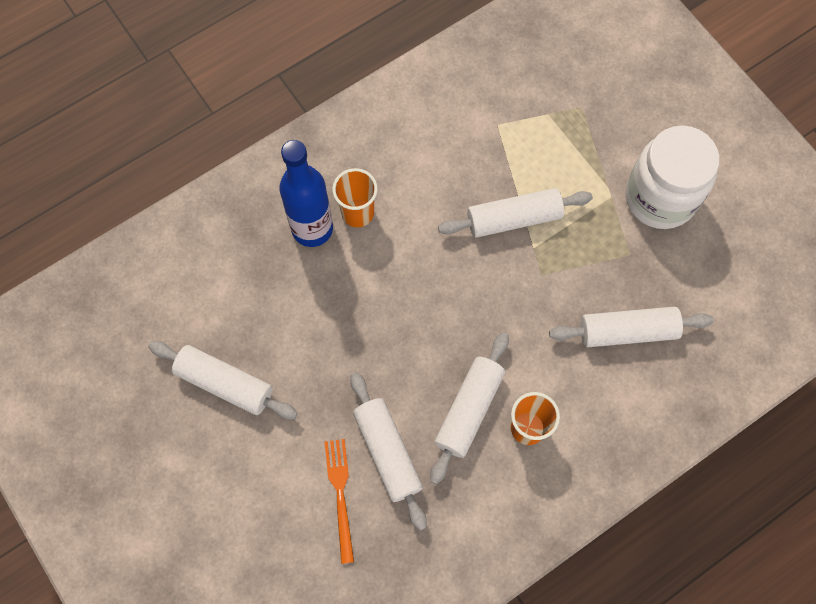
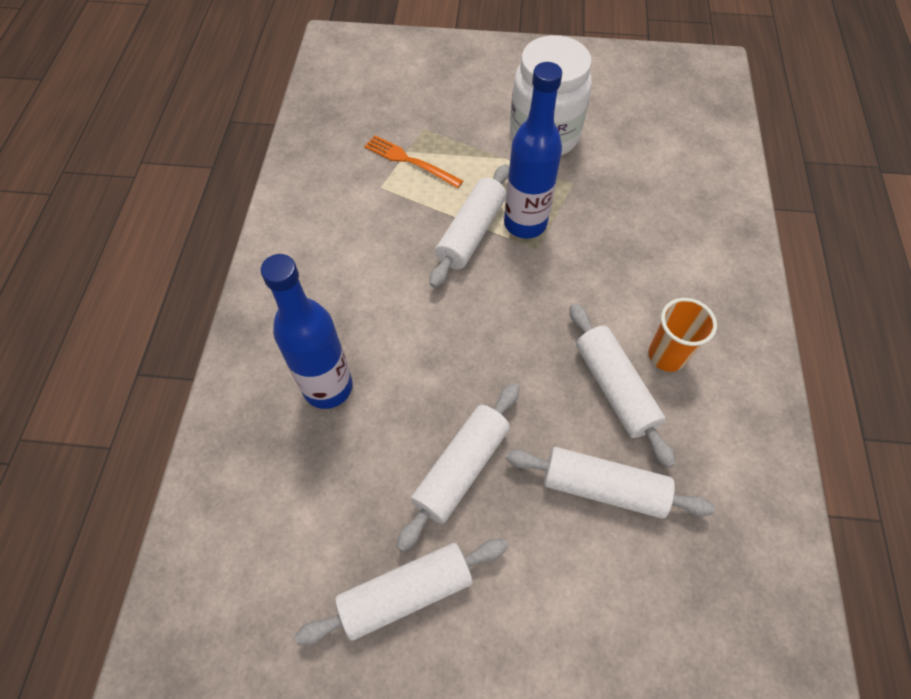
camera: 50 degrees left, 10 degrees down
(340, 495) = (615, 566): orange fork -> orange fork (410, 161)
(357, 213) = (351, 339): orange cup -> none
(557, 249) = (525, 223): none -> blue bottle
(627, 331) = (636, 228): white rolling pin -> white rolling pin (461, 468)

